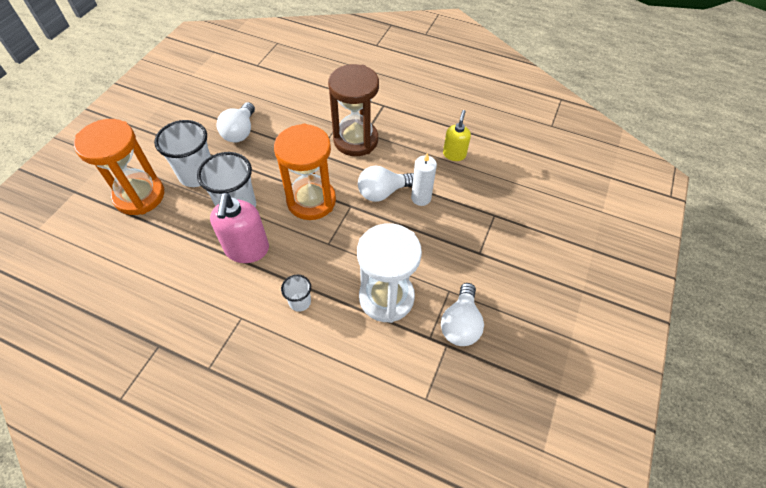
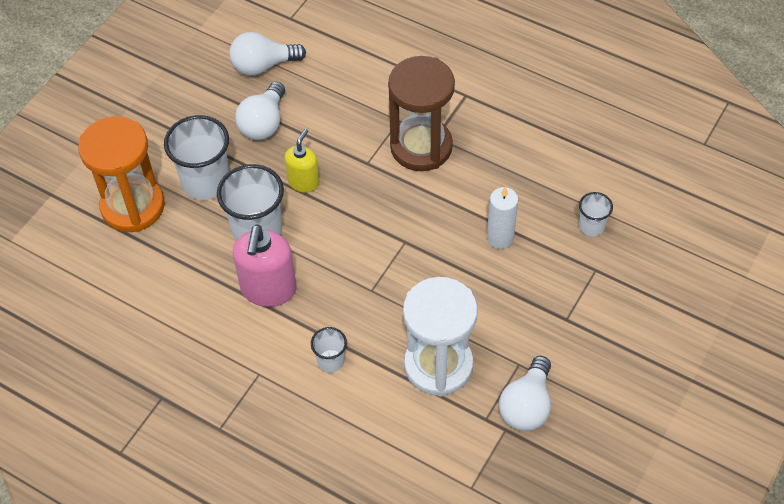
camera: 10 degrees right, 0 degrees up
(311, 201) = (354, 230): orange hourglass -> none
(383, 192) = (450, 226): white light bulb -> white light bulb (263, 66)
(454, 154) = (555, 178): yellow soap dispenser -> yellow soap dispenser (303, 182)
(485, 185) = (591, 226): none -> white cup

